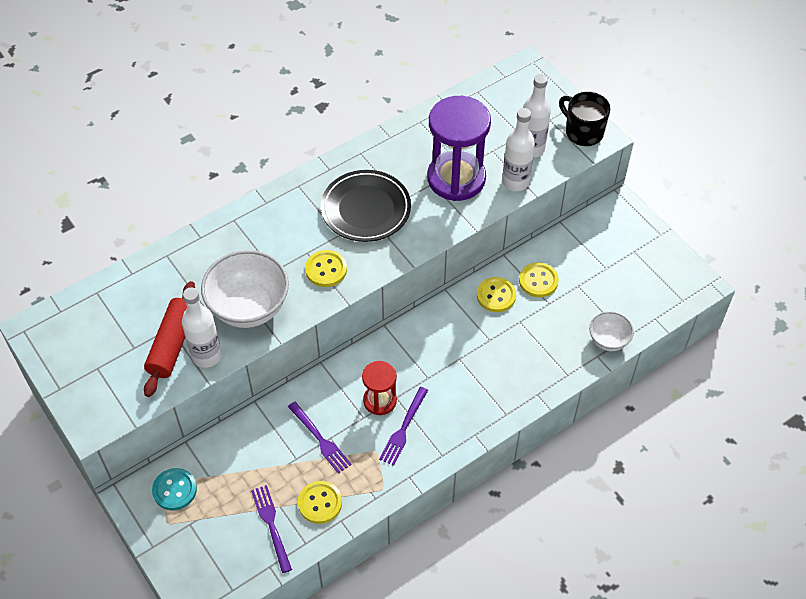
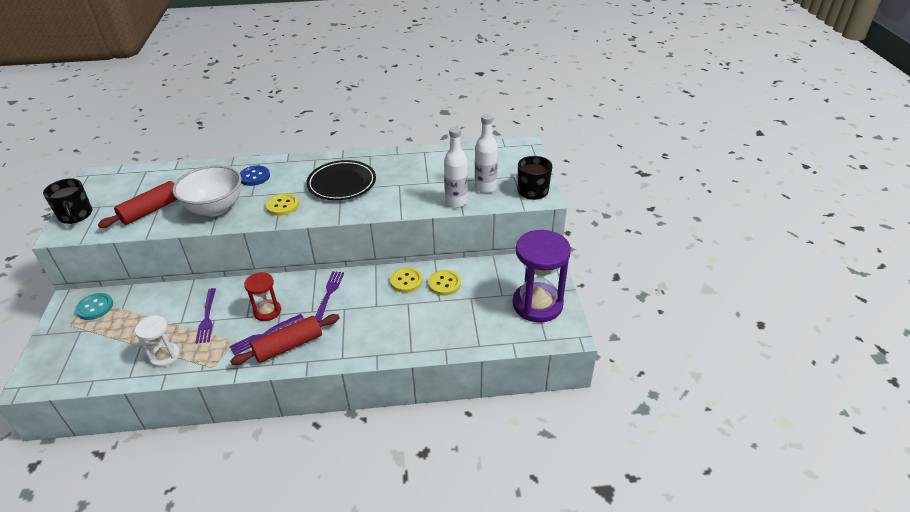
camera: 30 degrees right, 15 degrees down
(82, 393) = (76, 215): none -> black mug
(206, 356) = (162, 223): white bottle -> none
(249, 242) = (254, 177): none -> blue button
(271, 525) = (122, 355): purple fork -> purple fork (329, 293)
(320, 503) = (165, 356): yellow button -> white hourglass
(440, 428) = (288, 346): none -> red rolling pin
(456, 178) = (417, 187): purple hourglass -> purple hourglass (537, 304)
(608, 340) = (462, 342): white bowl -> none

